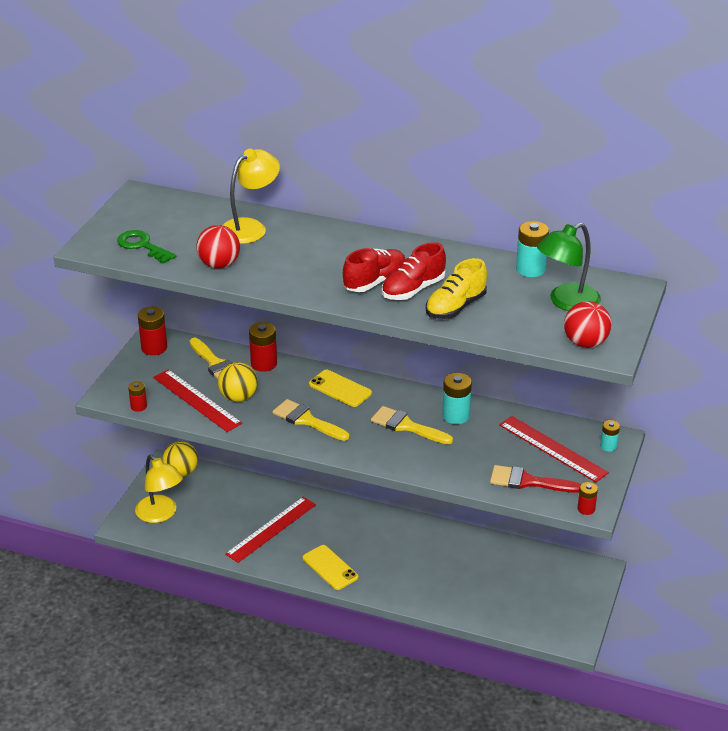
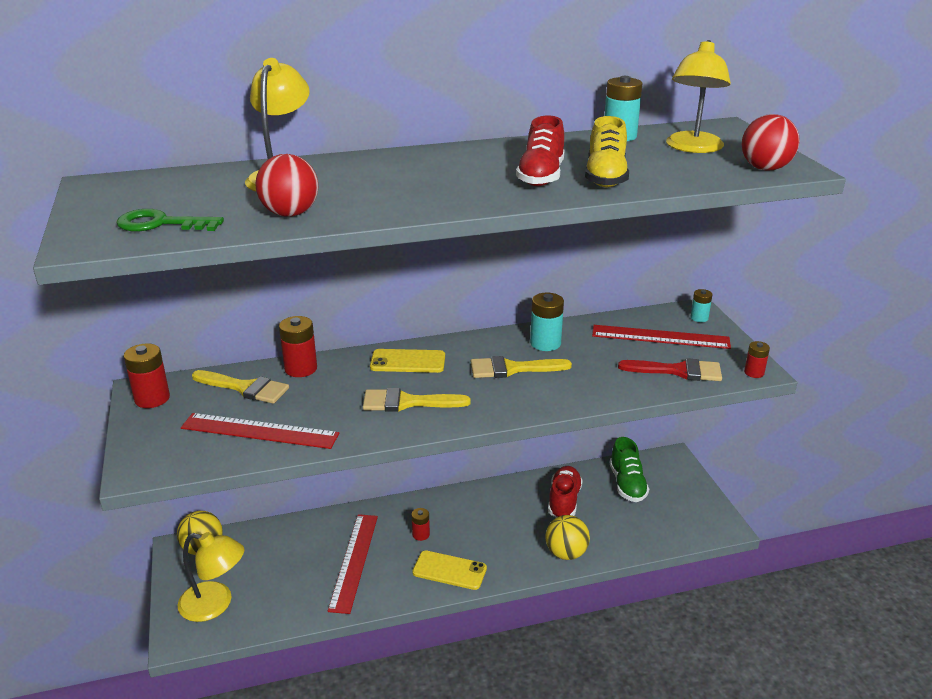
camera: 35 degrees left, 5 degrees down
(138, 406) = (191, 465): red battery -> red battery (421, 534)
(238, 397) = (306, 410): yellow ball -> yellow ball (566, 553)
(375, 282) = (492, 181): red shoe -> red shoe (564, 501)
(528, 481) = (678, 371): red brush -> red brush turned 150 degrees counterclockwise
(533, 571) = (627, 484): none -> green shoe
(566, 302) = (693, 148): green lamp -> yellow lamp

